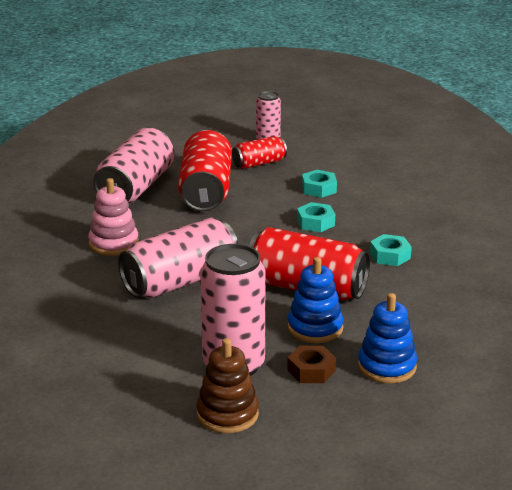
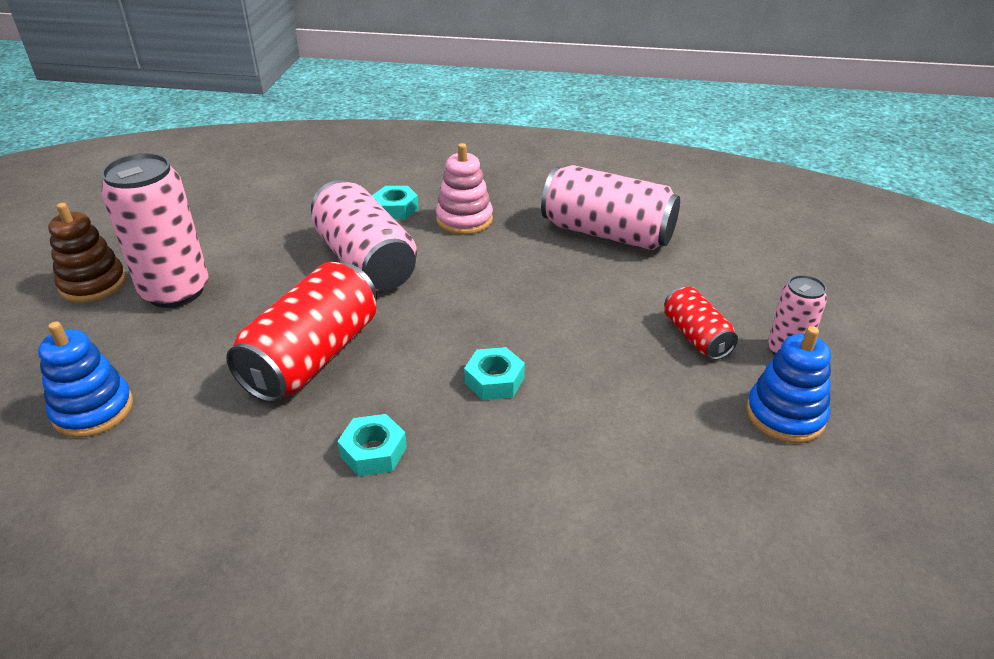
camera: 95 degrees right, 10 degrees up
(206, 191) = (597, 285): red can -> none
(311, 370) = (128, 345): brown nut -> none
(315, 328) = (215, 356): blue stacking toy -> blue stacking toy (785, 415)
(319, 189) = (609, 394): turquoise nut -> turquoise nut (396, 209)

